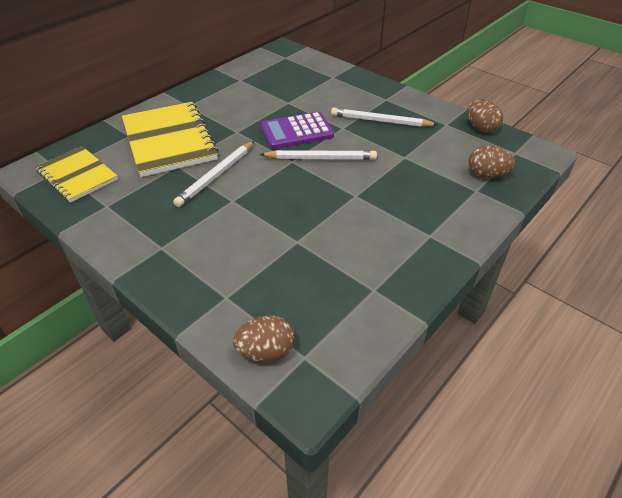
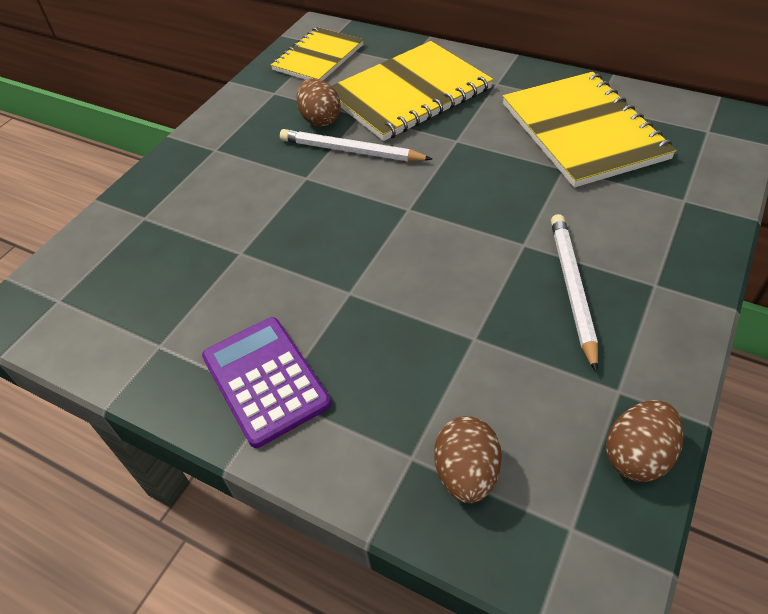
camera: 80 degrees right, 5 degrees up
(260, 89) = (583, 131): none -> yellow notebook
(266, 352) = (67, 267): brown egg -> brown egg (320, 119)
(296, 131) = (486, 196): purple calculator -> purple calculator (265, 380)
(321, 158) = (427, 237): white pencil -> none

